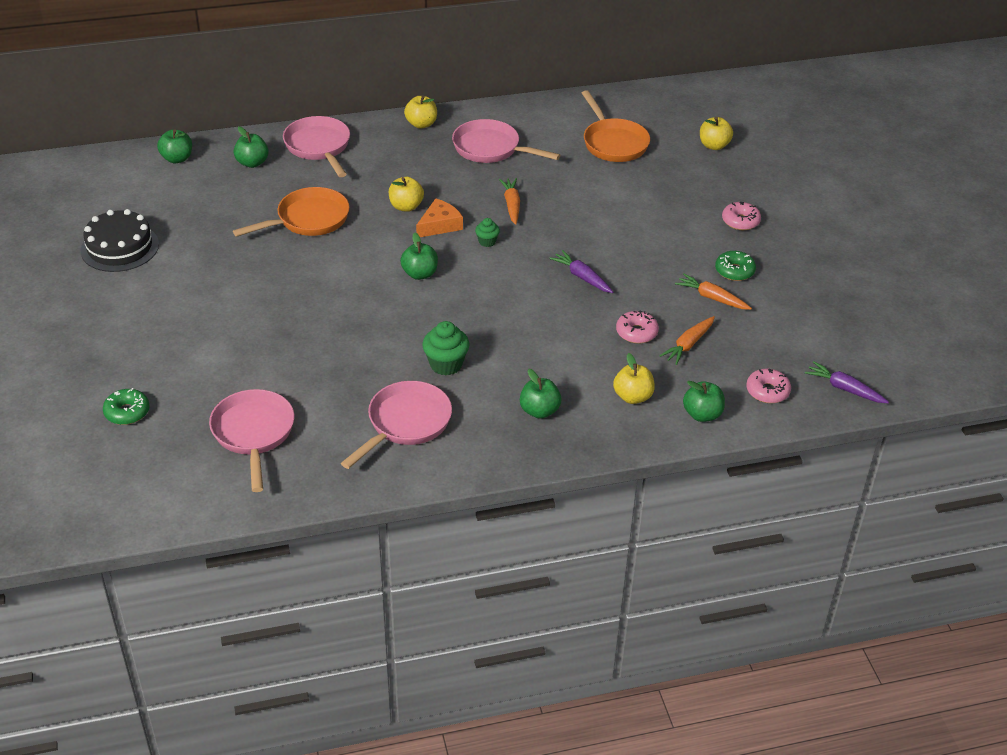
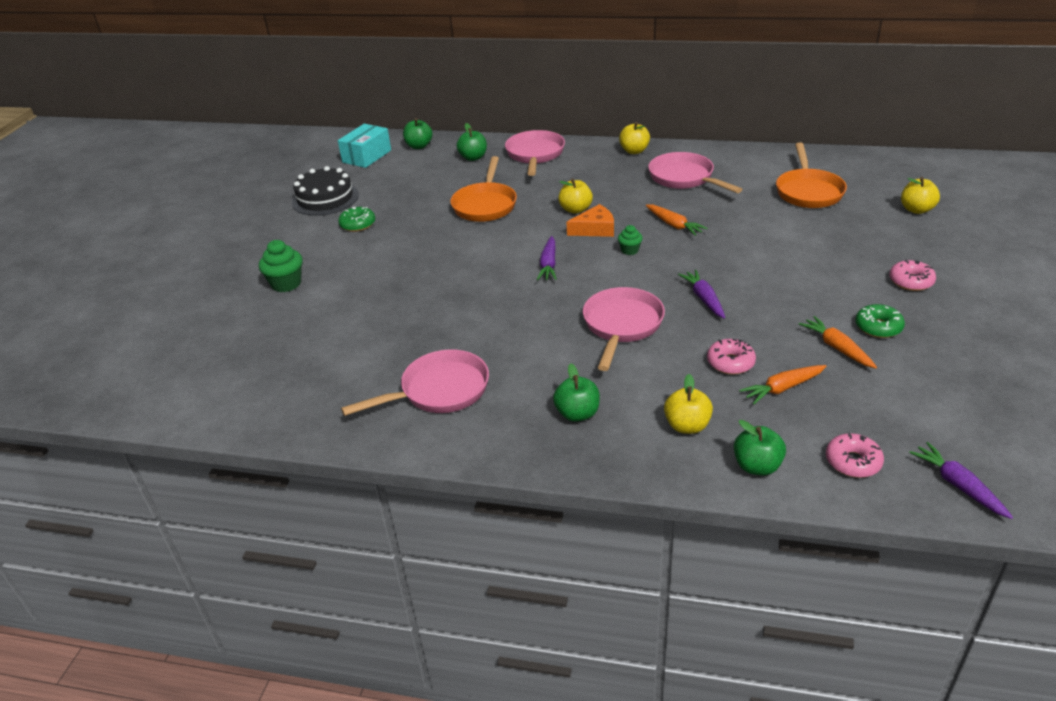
camera: 30 degrees right, 5 degrees down
(124, 183) = (367, 156): none -> turquoise box
(127, 412) = (222, 320): green donut -> green donut (358, 224)
(253, 434) = (303, 364): pink pan -> pink pan (622, 325)
(308, 220) = (485, 205): orange pan -> orange pan turned 105 degrees clockwise
(420, 274) = (548, 264): green apple -> purple carrot
(446, 364) = (516, 347): green cupcake -> green cupcake (286, 284)
(511, 205) = (674, 225): orange carrot -> orange carrot turned 120 degrees clockwise

